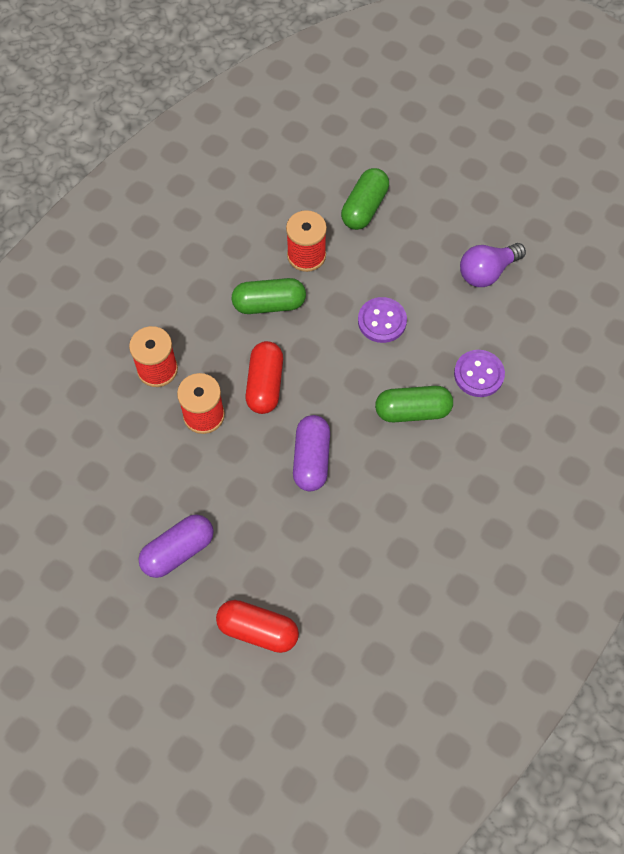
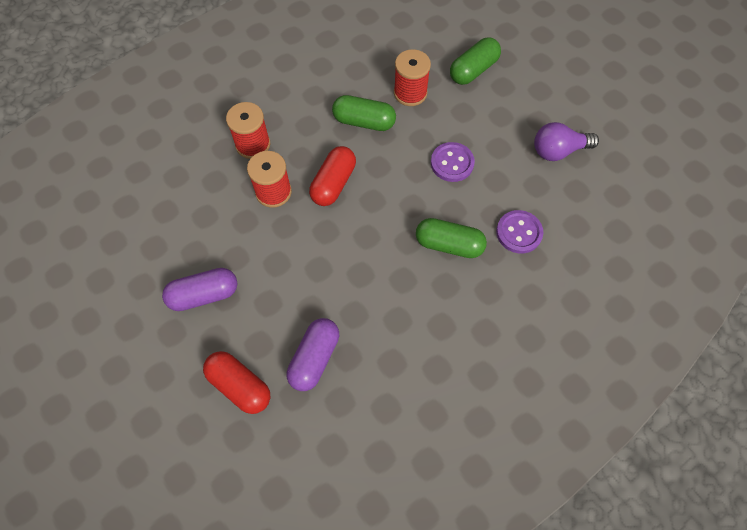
camera: 20 degrees right, 0 degrees up
(311, 459) = (346, 256): purple capsule -> purple capsule (314, 358)

